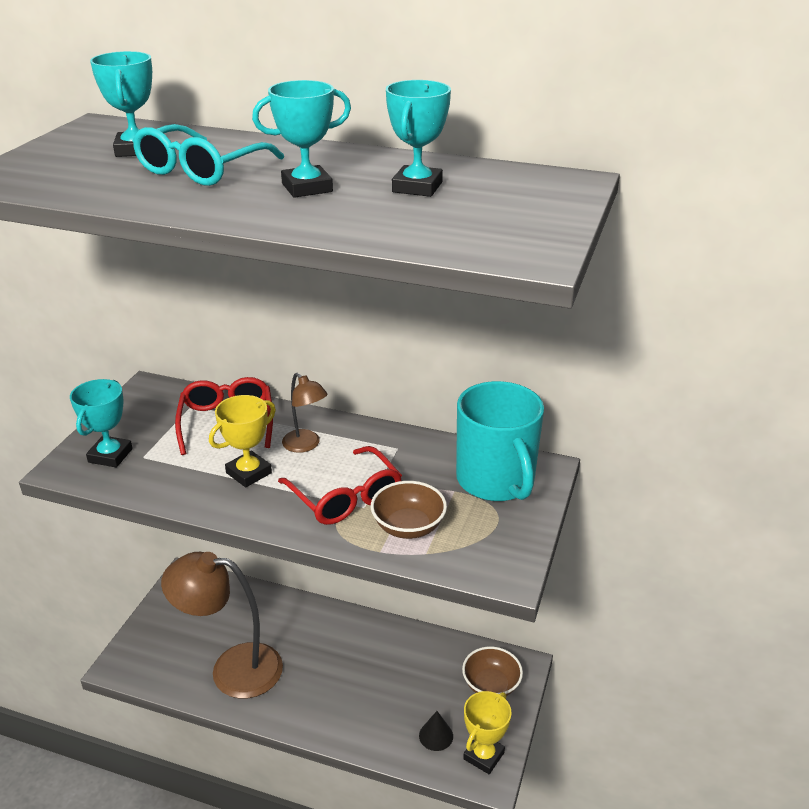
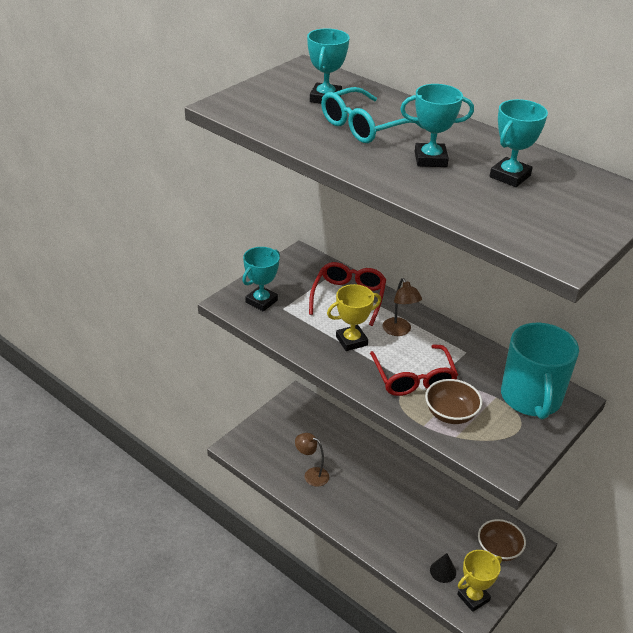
camera: 20 degrees right, 5 degrees up
(232, 669) = (311, 474): brown lamp -> brown lamp, size x0.48

